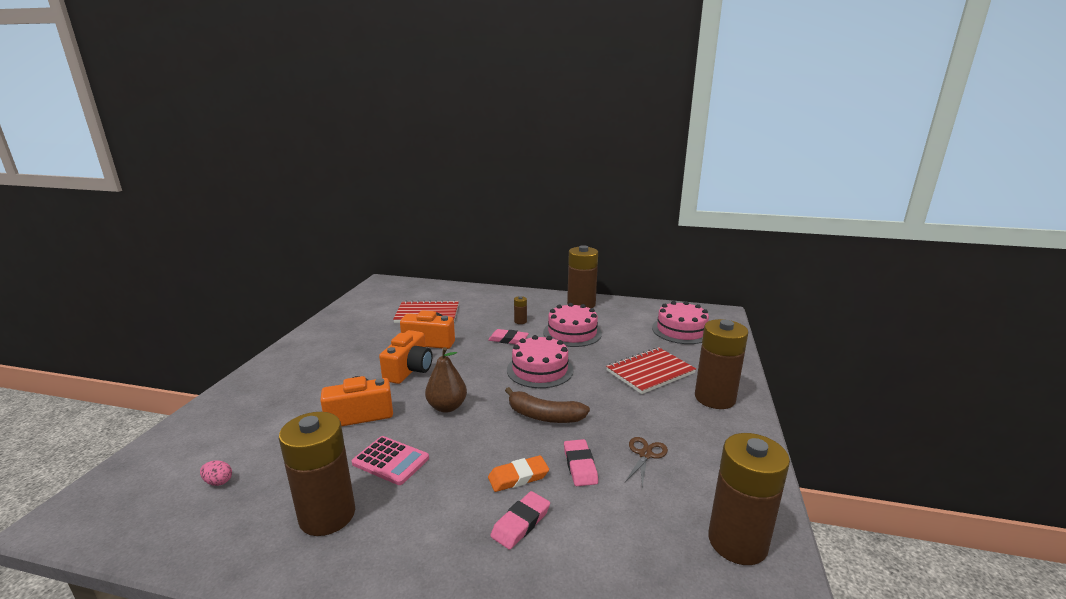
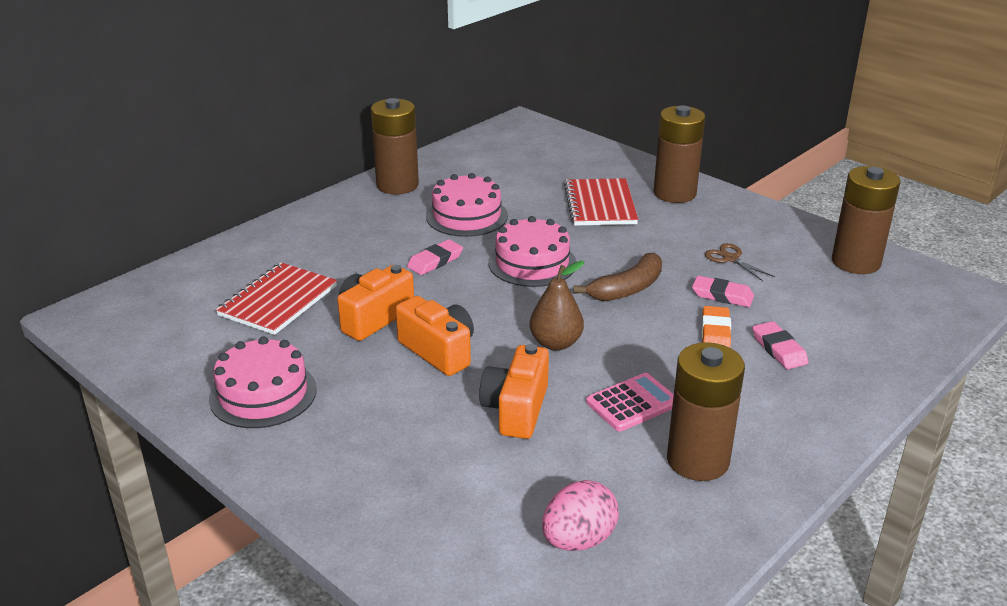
camera: 60 degrees left, 10 degrees up
(218, 482) = (578, 540): pink egg -> pink egg, size x2.01
(520, 321) = (394, 238): brown battery -> none
(681, 330) = (534, 156): pink cake -> pink cake (263, 394)

